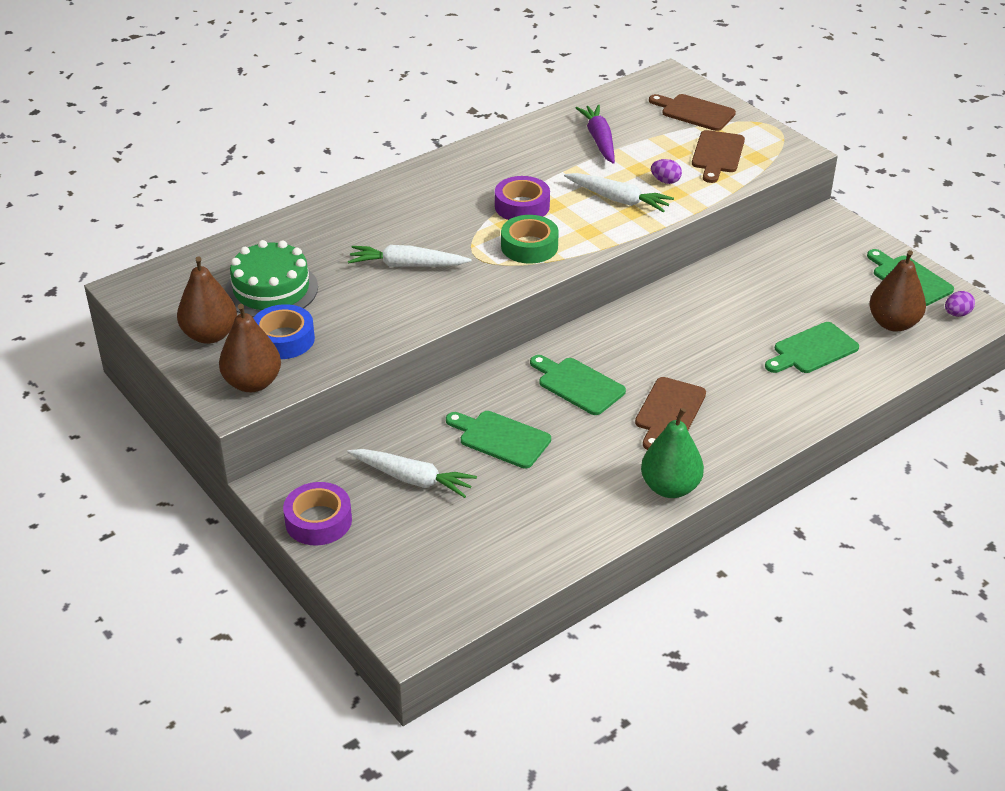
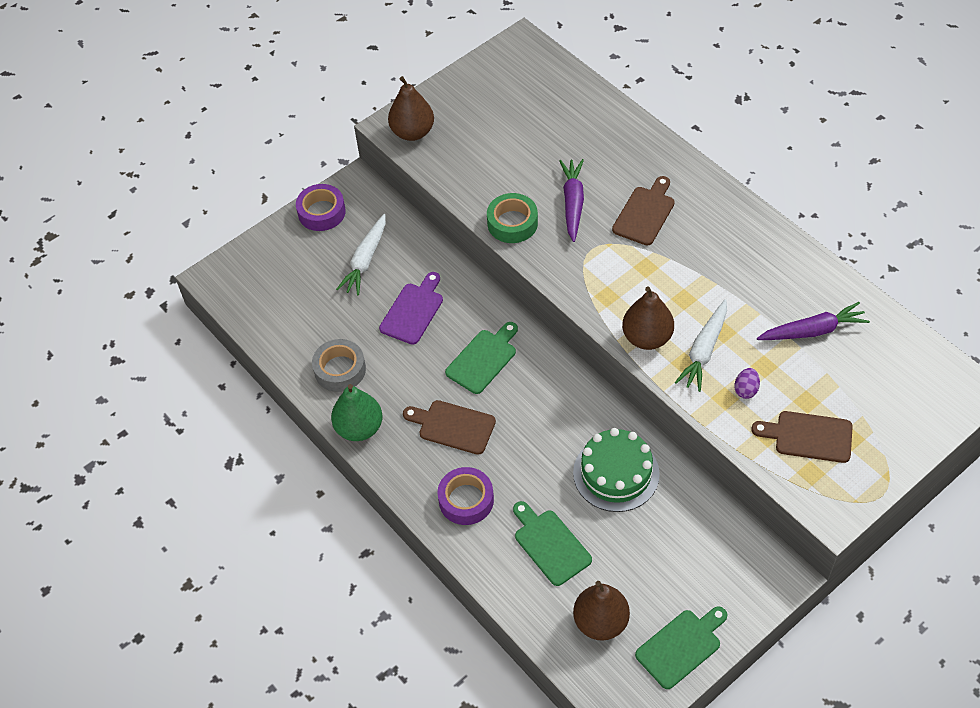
camera: 90 degrees right, 15 degrees up
(210, 335) = (467, 98): brown pear -> brown pear (647, 337)
(271, 290) = (528, 123): green cake -> green cake (616, 473)
(283, 339) = (466, 141): blue tape -> none
(407, 265) = (573, 203): white carrot -> purple carrot
(501, 438) = (413, 311): green cutting board -> purple cutting board
(522, 206) = (678, 275): purple tape -> purple tape (466, 500)
(529, 246) = (613, 286): green tape -> green tape (512, 223)
(583, 504) = (340, 370): none -> grey tape
(694, 112) = (894, 416): brown cutting board -> brown cutting board (645, 213)
(957, 314) = (625, 687): purple egg -> none

